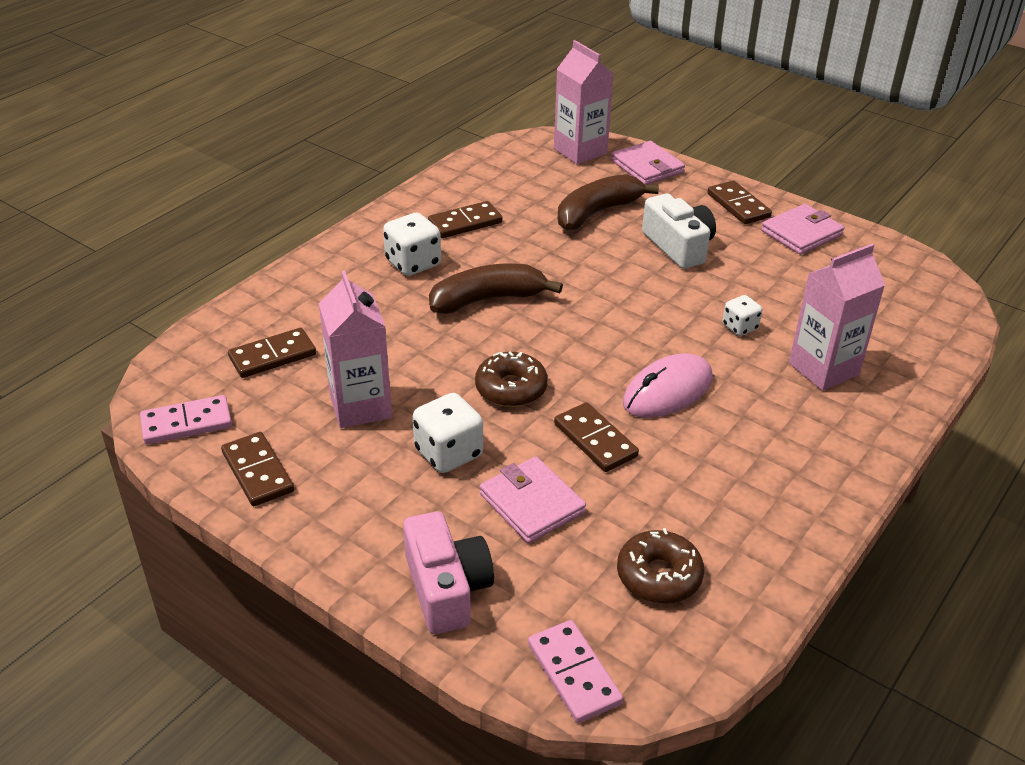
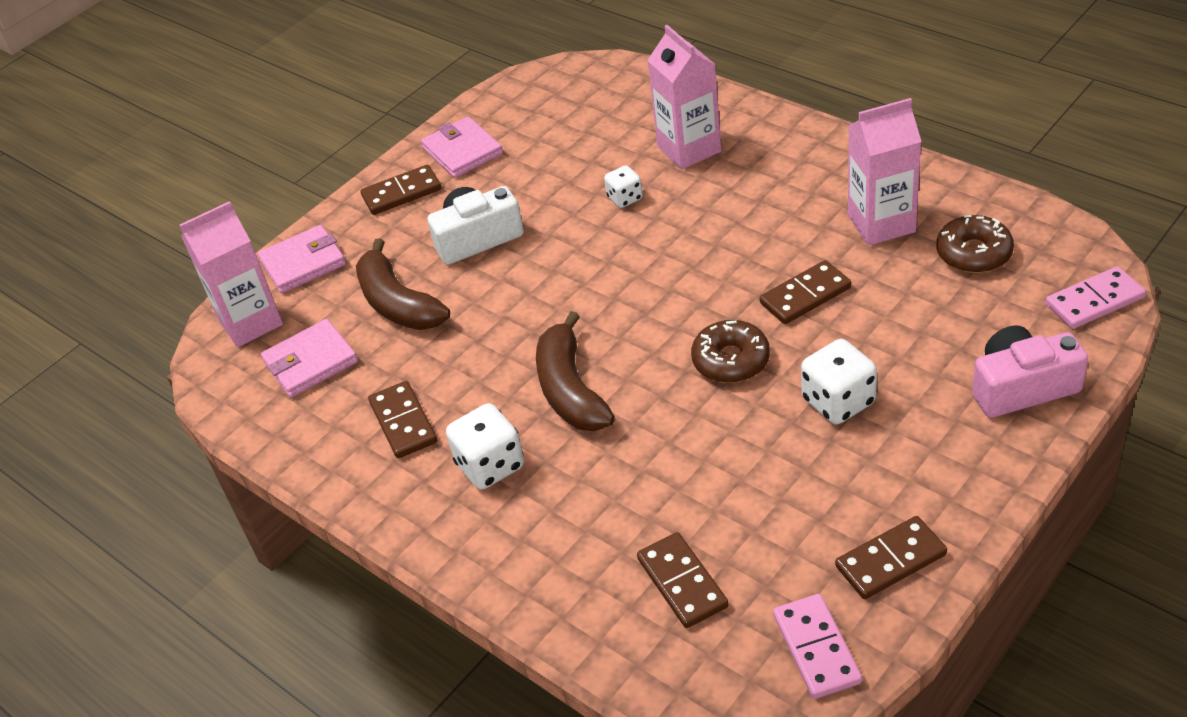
camera: 80 degrees left, 5 degrees up
(360, 406) = (771, 483): pink carton -> pink carton (881, 223)
(532, 503) = (900, 336): pink wallet -> pink wallet (310, 362)
(667, 391) = (728, 247): pink mouse -> none

